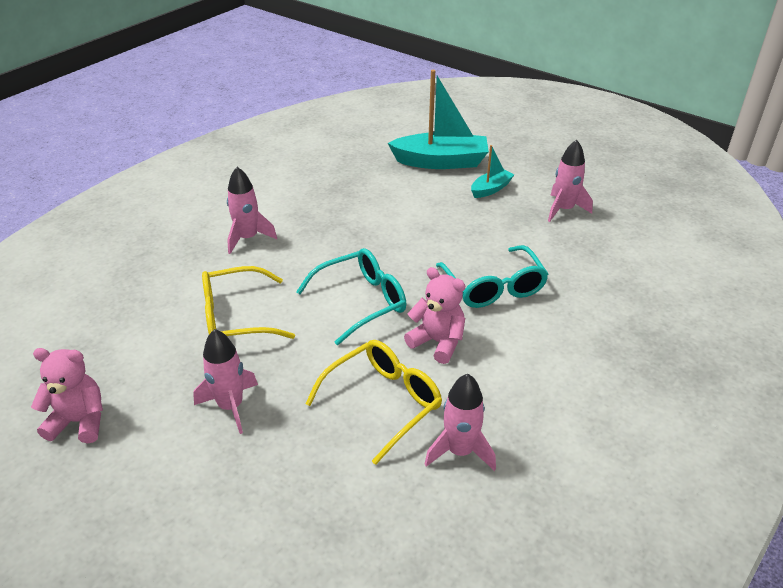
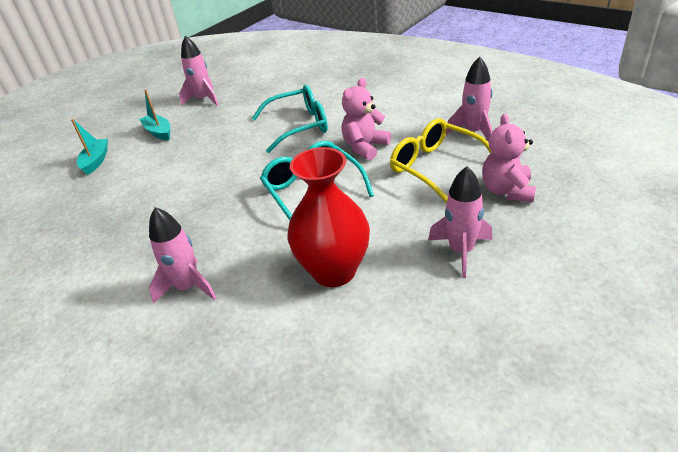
camera: 85 degrees left, 0 degrees up
(79, 421) = (515, 371): pink teddy bear -> pink teddy bear (507, 190)
(235, 317) = (334, 271): yellow glasses -> red vase
(441, 162) = (96, 161): turquoise boat -> turquoise boat, size x0.51

